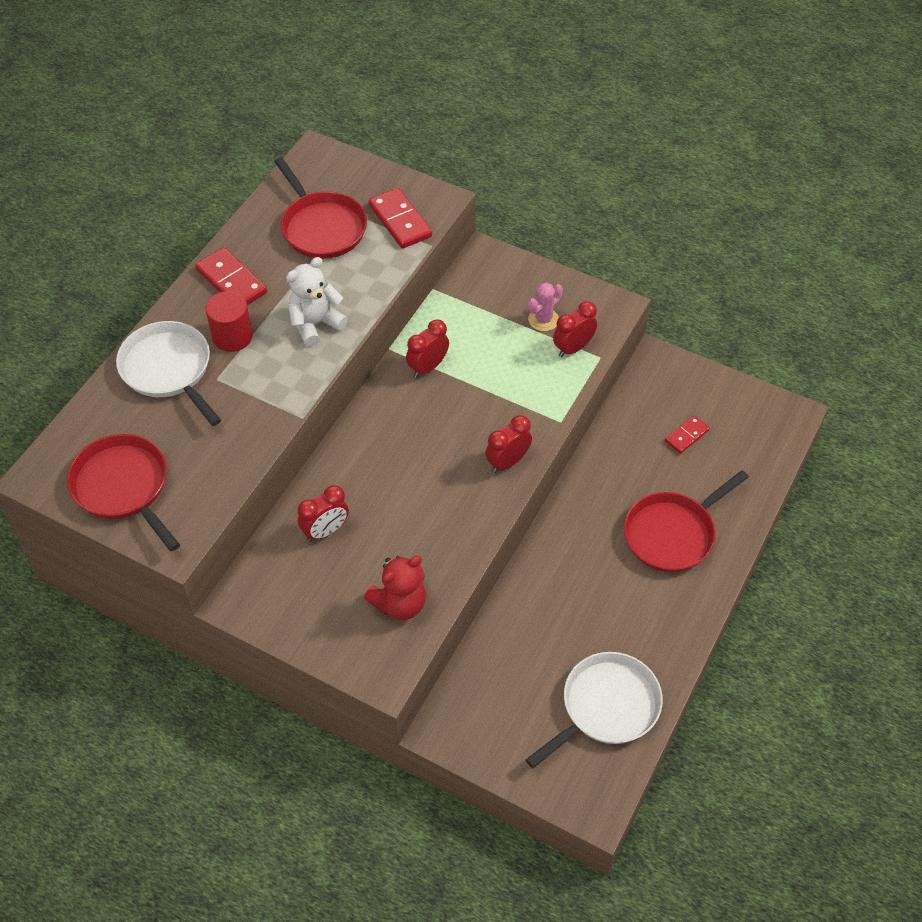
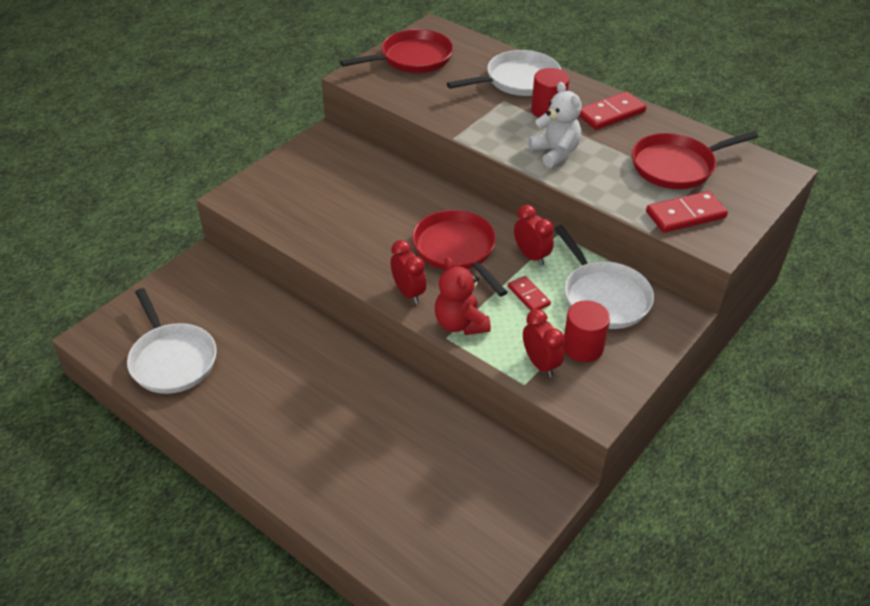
camera: 100 degrees right, 10 degrees down
(325, 531) = (372, 181): red clock -> none
(400, 603) = (290, 211): red teddy bear -> red teddy bear (460, 324)
(474, 308) = (604, 297): none -> white pan
(543, 320) = (583, 347): pink cactus -> red cylinder
(672, 534) = (325, 447): red pan -> red pan (456, 250)
(687, 436) = (444, 489): red domino -> red domino (528, 296)

